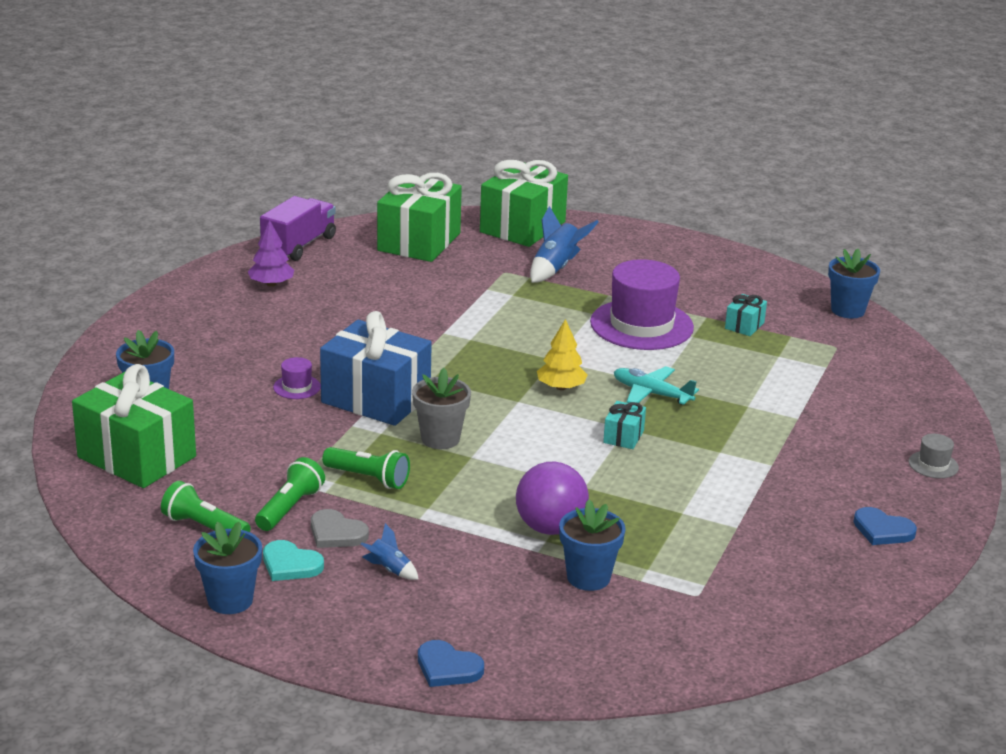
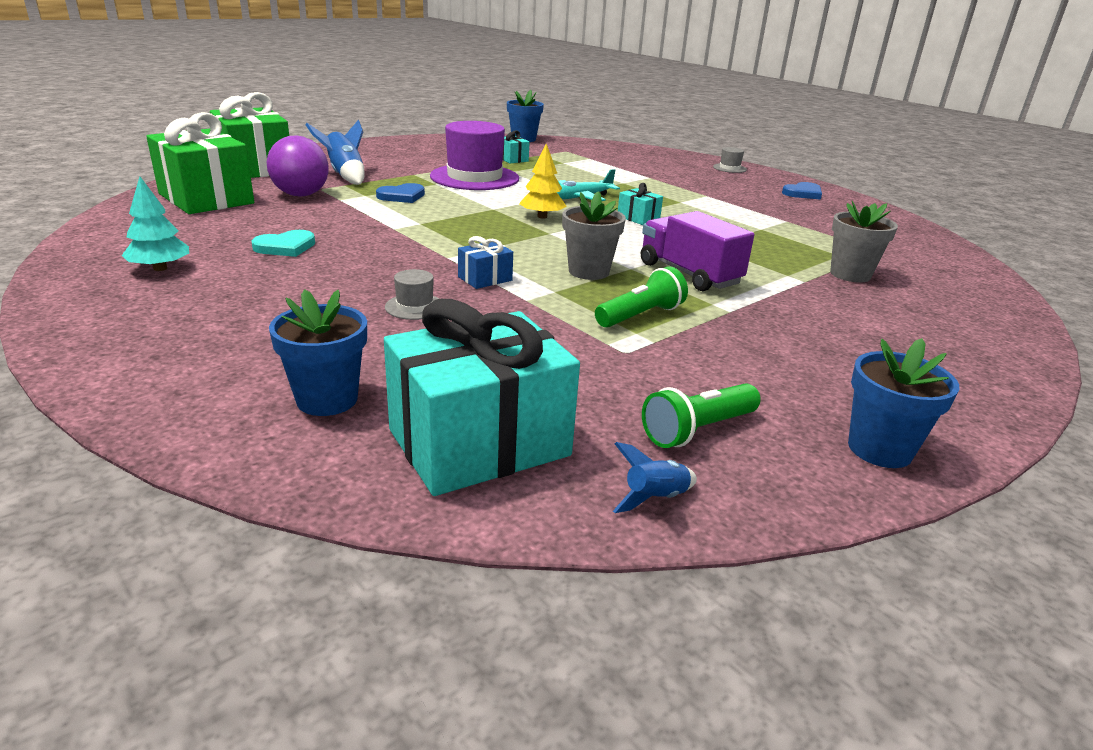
camera: 65 degrees left, 0 degrees up
(137, 457) = (479, 442): green gift -> turquoise gift
(271, 284) = (160, 268): purple tree -> turquoise tree
(290, 508) = (678, 367): green flashlight -> none
(290, 564) = (803, 393): turquoise heart -> turquoise heart (285, 247)
(297, 387) = (415, 307): purple hat -> grey hat
(299, 246) = (102, 239): purple truck -> purple truck (689, 274)
(336, 533) = (743, 354): grey heart -> none
(376, 399) = (485, 279): blue gift -> blue gift, size x0.44
(389, 569) = (824, 345): blue rocket -> blue rocket (655, 498)
(447, 668) = (1005, 358): blue heart -> blue heart (402, 196)
(550, 528) = (768, 269): purple ball -> purple ball (301, 195)
(588, 577) = (850, 274): blue flower pot -> grey flower pot

